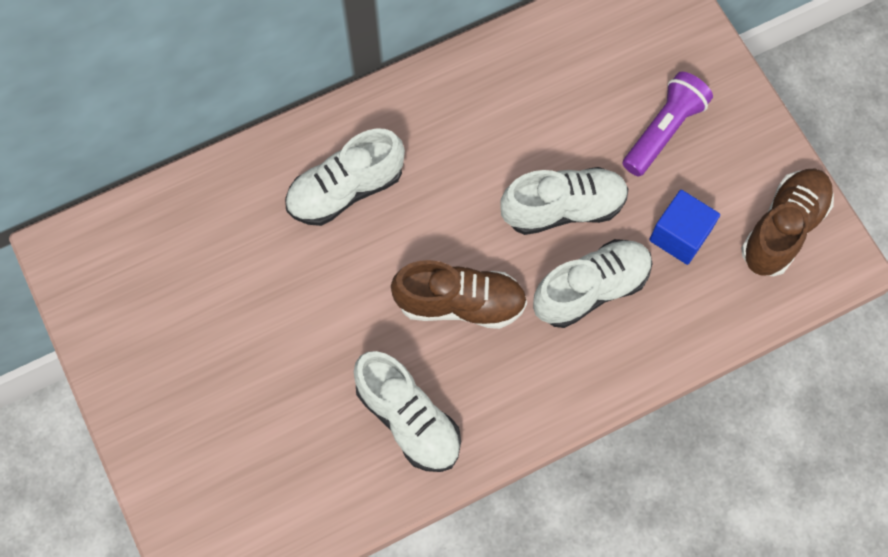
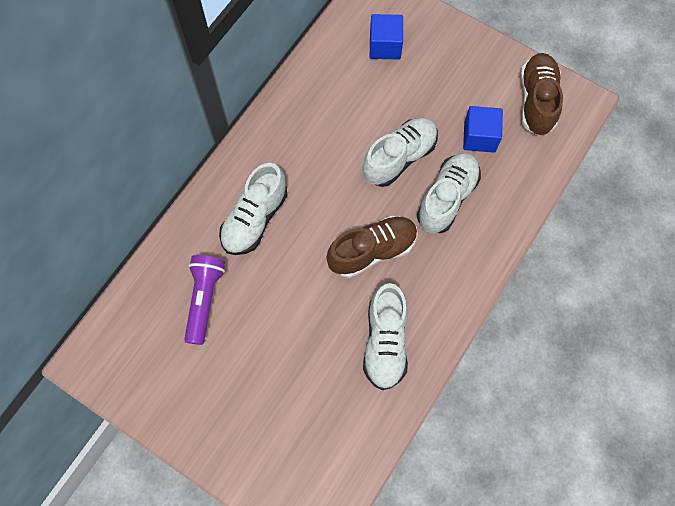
camera: 30 degrees left, 0 degrees up
(408, 419) = (385, 342): white shoe -> white shoe turned 75 degrees clockwise
(631, 61) = (385, 46): none -> blue cube
(663, 130) = (430, 78): purple flashlight -> purple flashlight (204, 299)

